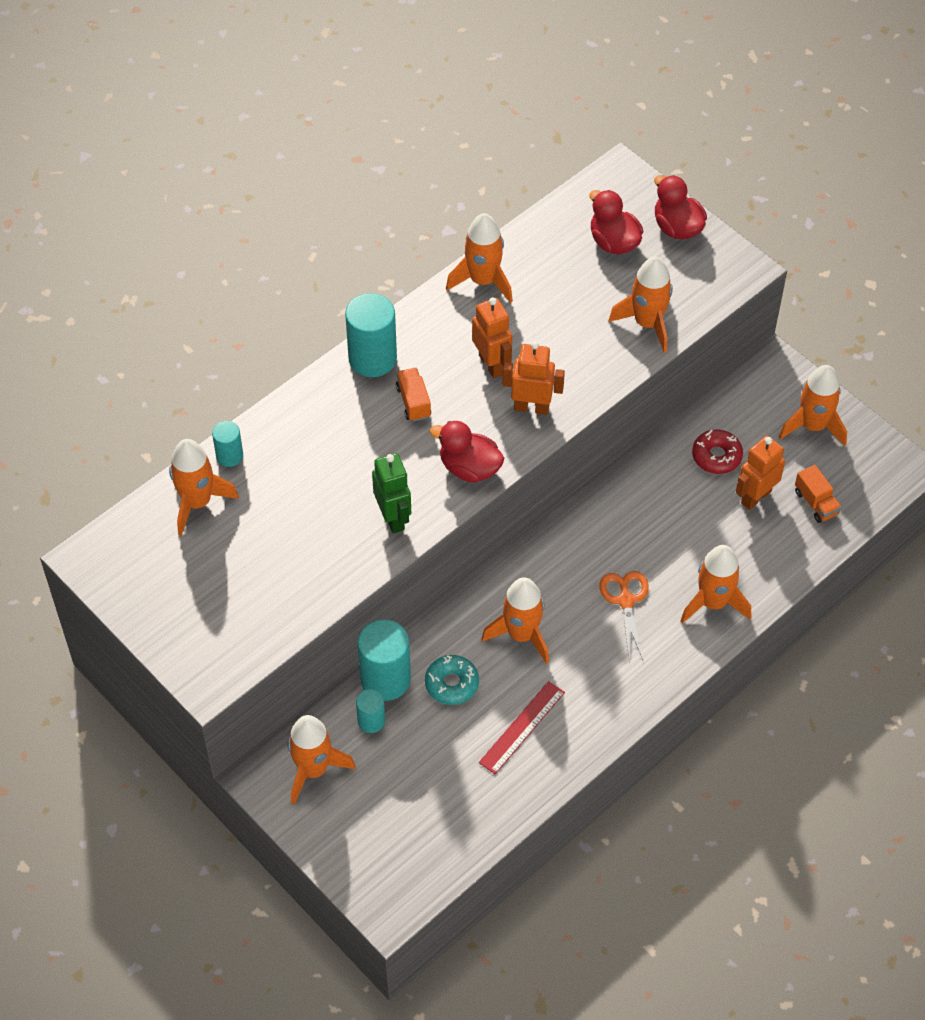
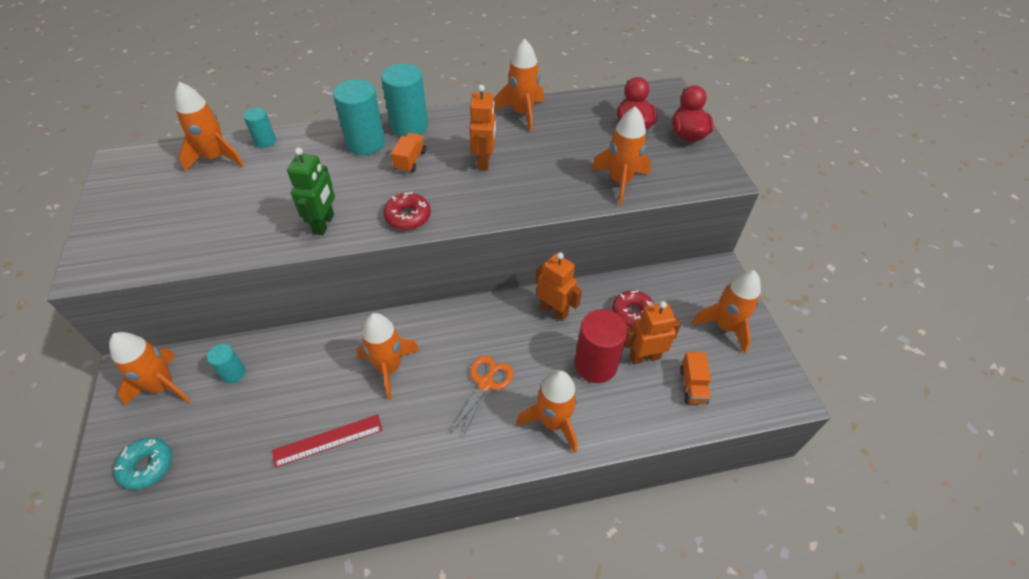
camera: 30 degrees right, 5 degrees down
(385, 679) = (271, 349): turquoise cylinder -> turquoise cylinder (366, 143)
(451, 684) = (310, 377): turquoise donut -> turquoise donut (147, 466)
(469, 468) = (408, 216): red duck -> red donut
(531, 407) = (488, 198): orange robot -> orange robot (554, 310)
(715, 528) = (595, 365): none -> red cylinder

